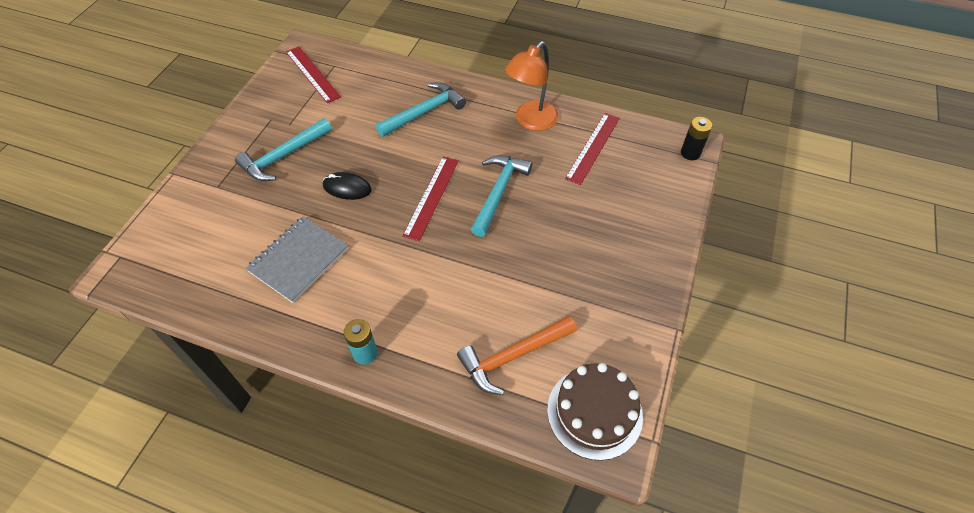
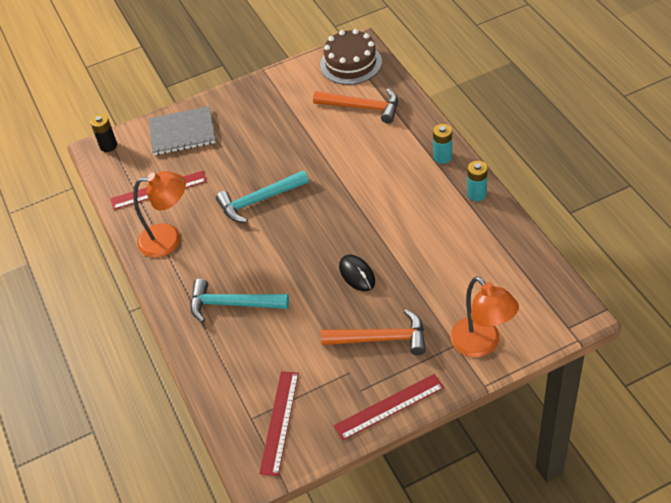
camera: 130 degrees left, 5 degrees down
(193, 199) = (482, 344): none -> orange lamp
(283, 156) = (380, 338): turquoise hammer -> orange hammer
(293, 332) = (476, 194): none -> turquoise battery
(299, 260) = (437, 239): grey notebook -> grey notebook (182, 133)
(431, 197) = (306, 227): red ruler -> red ruler (389, 407)

